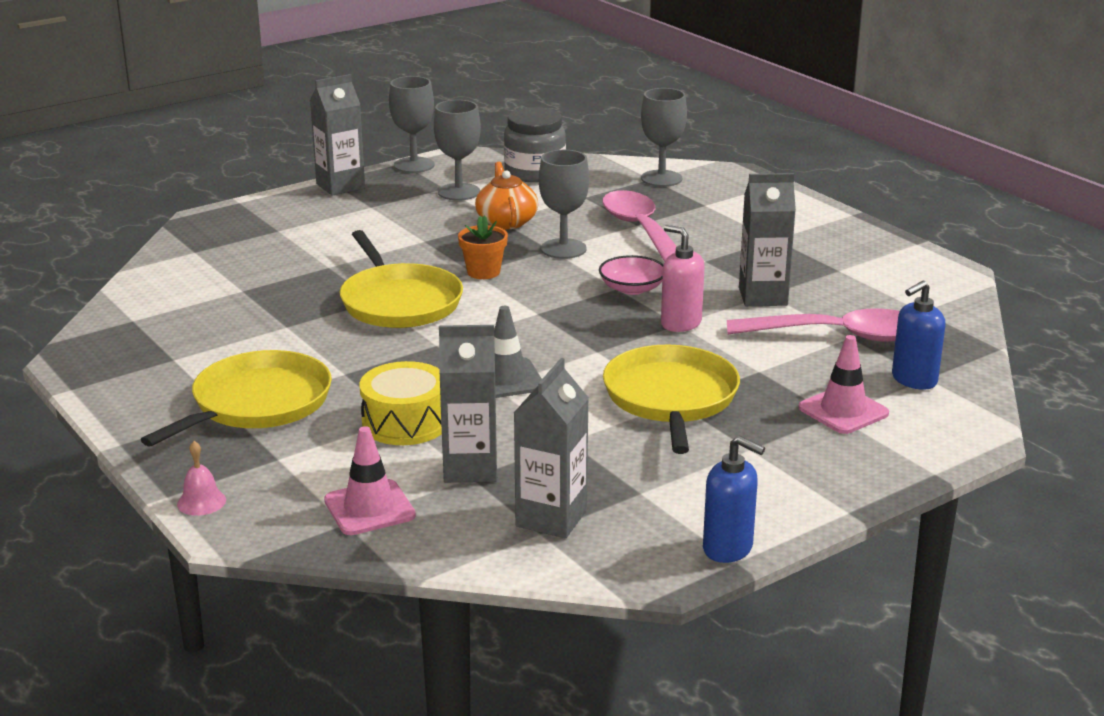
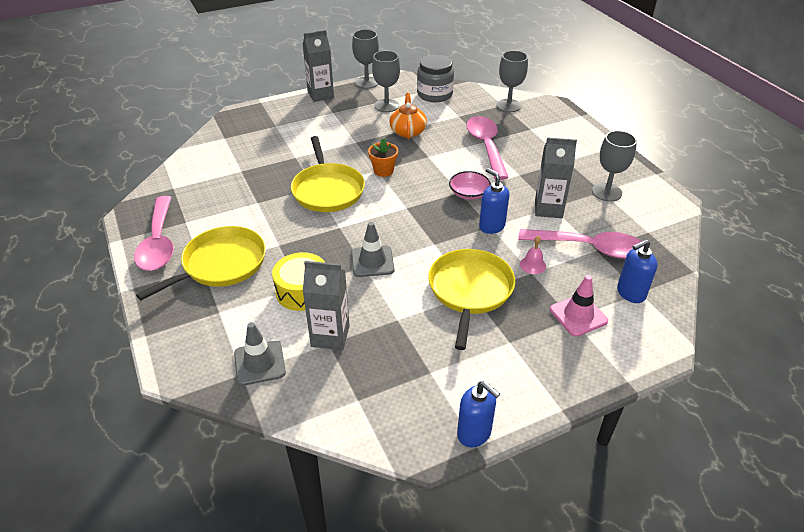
camera: 10 degrees right, 15 degrees up
(139, 388) = (159, 243): none -> pink spoon
(201, 502) = (163, 343): pink bell -> pink bell (532, 265)
(369, 508) = (259, 363): pink traffic cone -> grey traffic cone
(551, 518) = (368, 388): grey carton -> none
(563, 249) = (436, 157): grey goblet -> grey goblet (606, 192)
(680, 323) = (491, 226): pink soap dispenser -> blue soap dispenser

